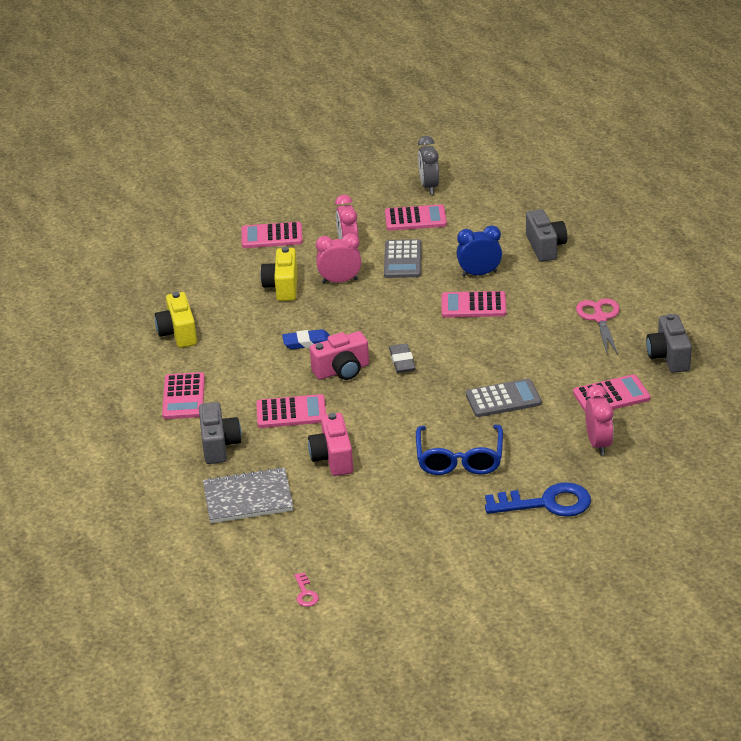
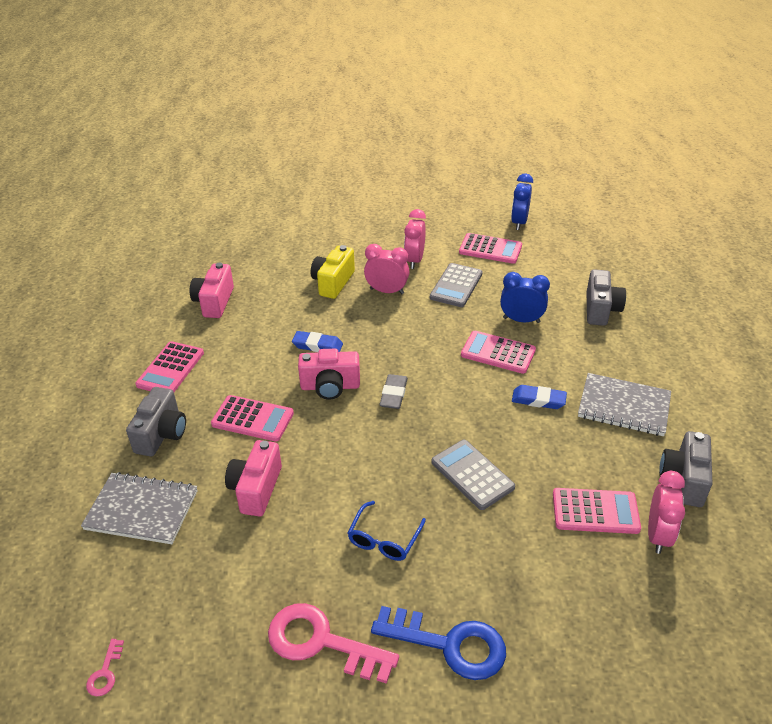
camera: 20 degrees right, 5 degrees up
(178, 333) = (214, 302): yellow camera -> pink camera
(272, 236) = (355, 233): pink calculator -> none
(429, 186) = (519, 222): grey clock -> blue clock
(453, 530) = (321, 642): none -> pink key
(459, 459) = (384, 539): blue glasses -> blue glasses, size x0.65
(503, 399) = (472, 475): grey calculator -> grey calculator turned 135 degrees counterclockwise
(528, 332) = (538, 400): none -> blue eraser
(598, 444) = (551, 575): pink clock -> pink clock (658, 535)
(600, 318) = (623, 406): pink scissors -> grey notebook

